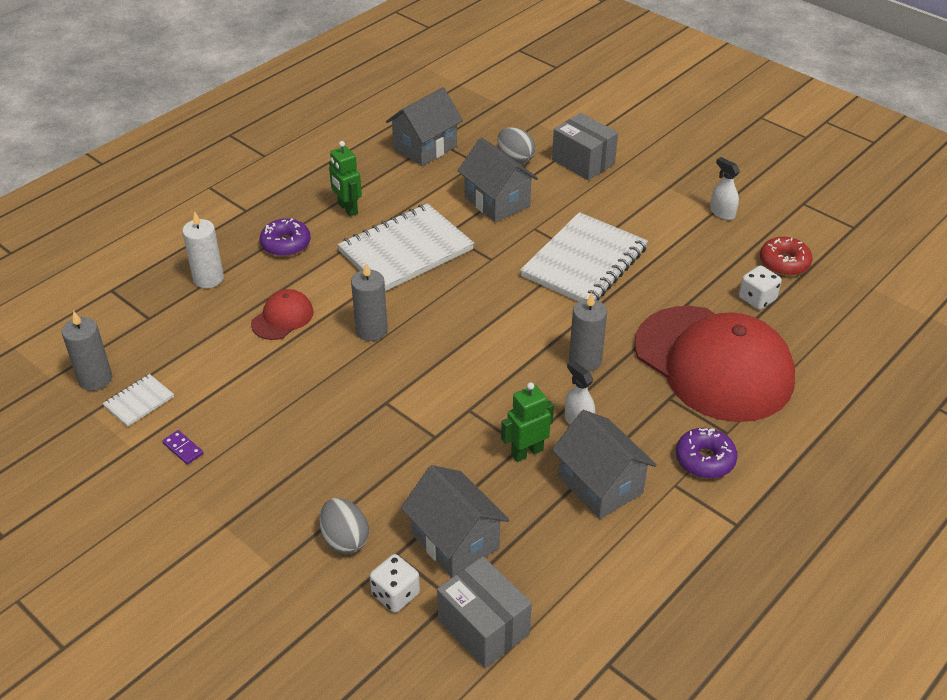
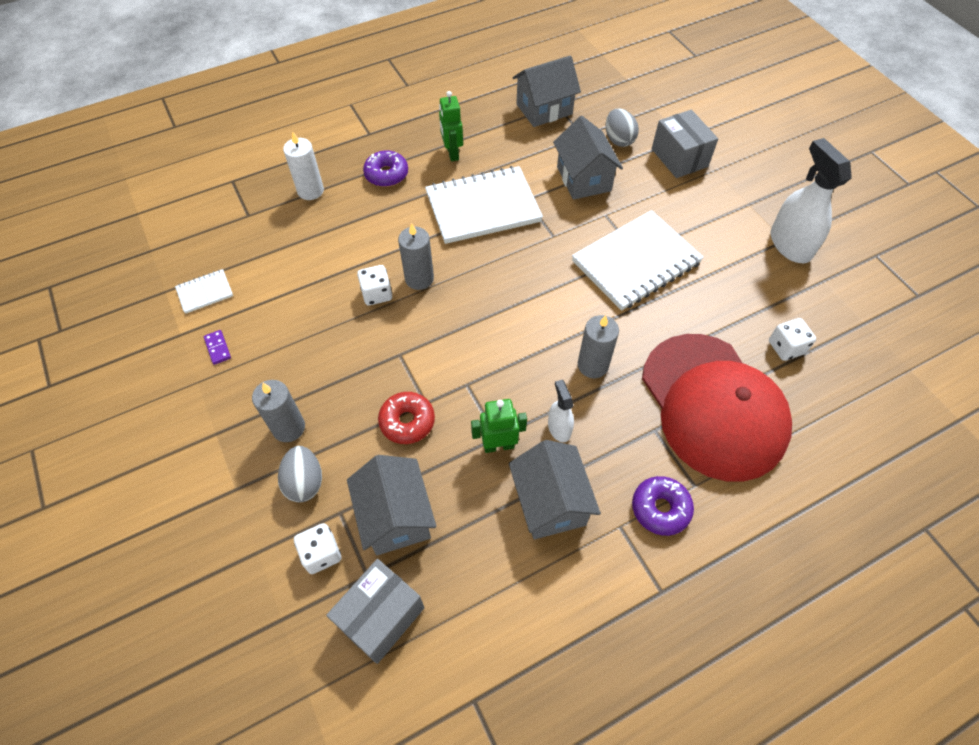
camera: 20 degrees right, 15 degrees up
(95, 379) = (182, 261): grey candle -> grey candle (289, 428)
(282, 318) = (352, 245): red cap -> none
(333, 355) = (377, 294): none -> white dice
(483, 627) = (381, 616): grey box -> grey box turned 60 degrees clockwise
(722, 212) = (790, 244): white spray bottle -> white spray bottle, size x1.92
(784, 263) = (829, 315): red donut -> red donut (407, 421)

